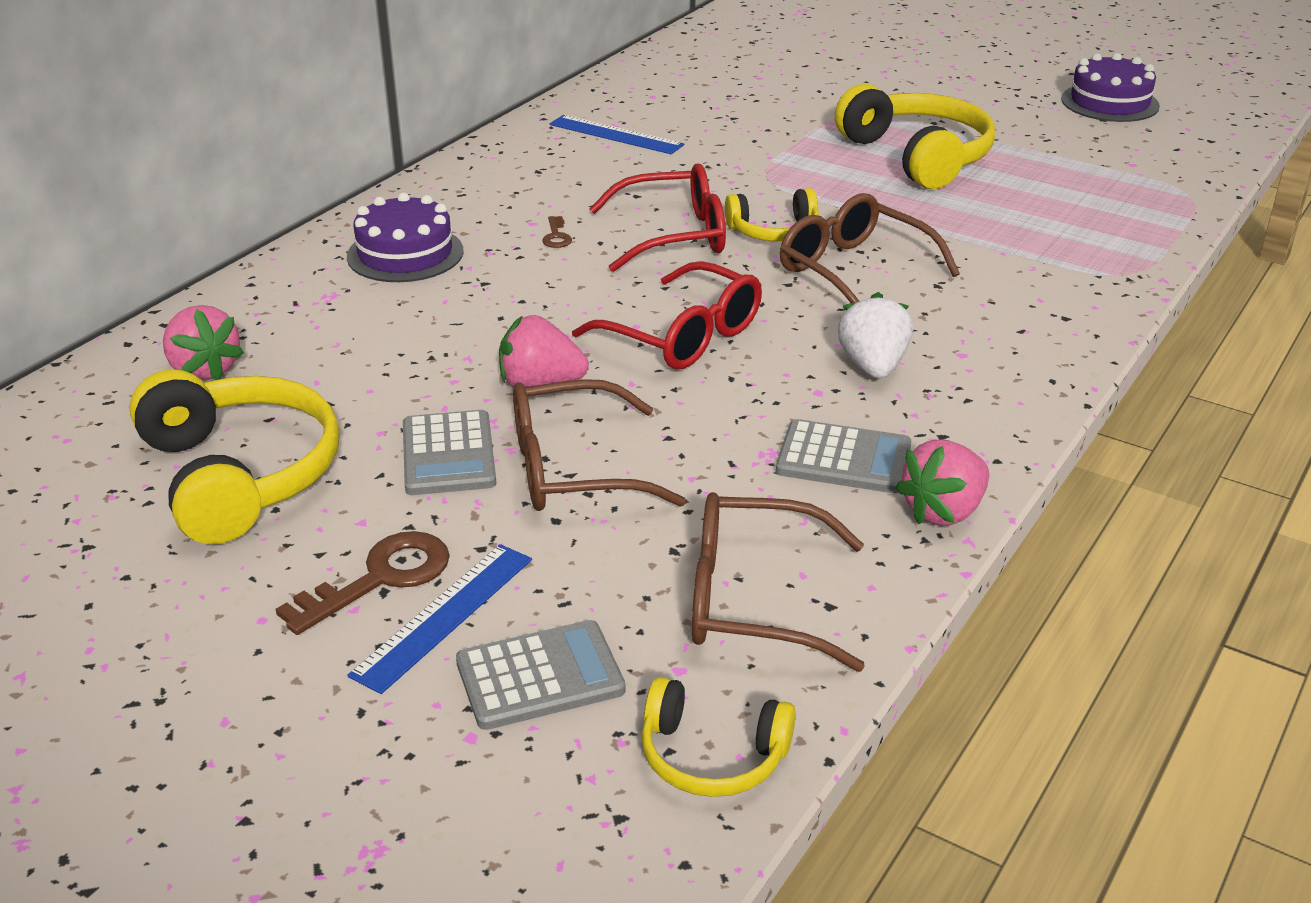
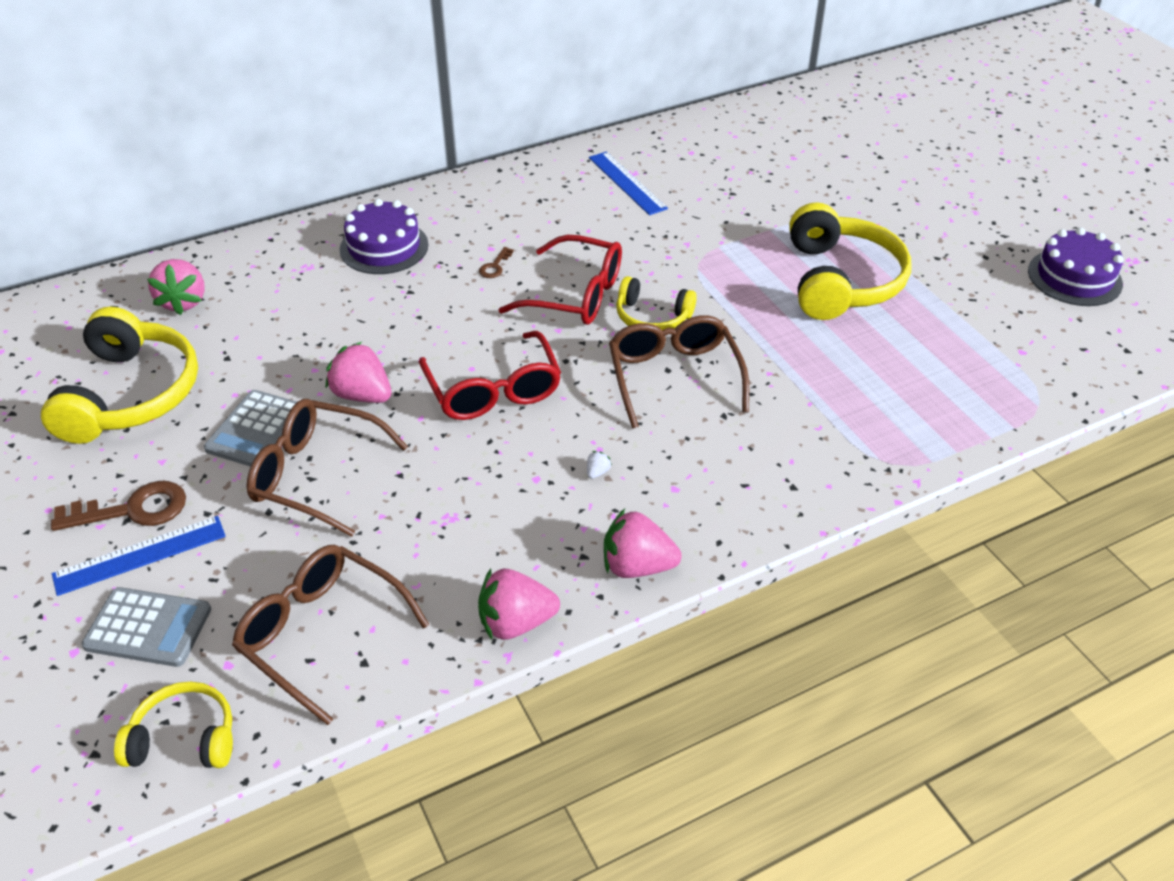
camera: 30 degrees right, 10 degrees up
(712, 755) = (184, 739): yellow headphones -> yellow headphones turned 135 degrees clockwise
(843, 458) = (494, 545): grey calculator -> none
(873, 366) = (597, 472): white strawberry -> white strawberry, size x0.40
(1002, 425) = (637, 566): none -> pink strawberry

